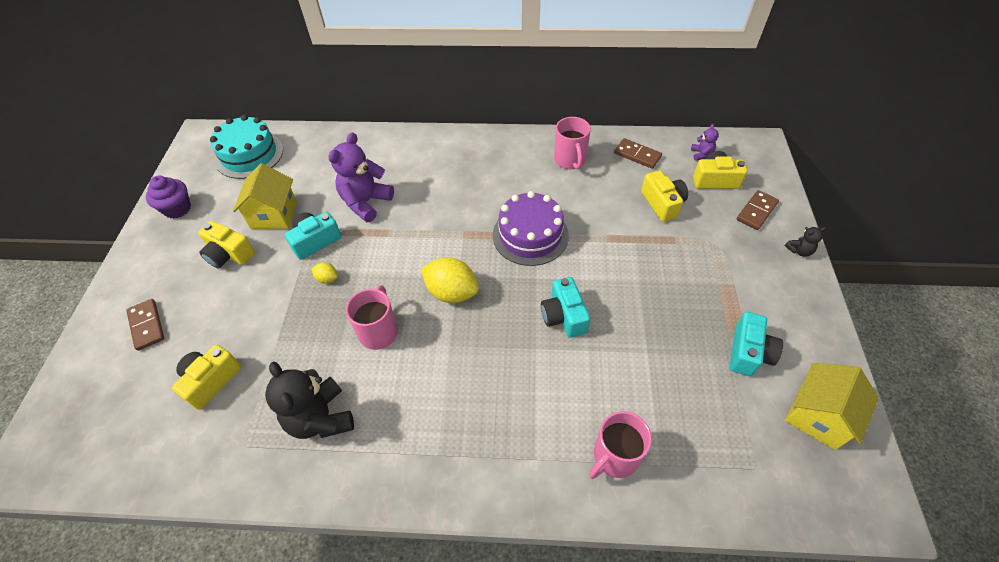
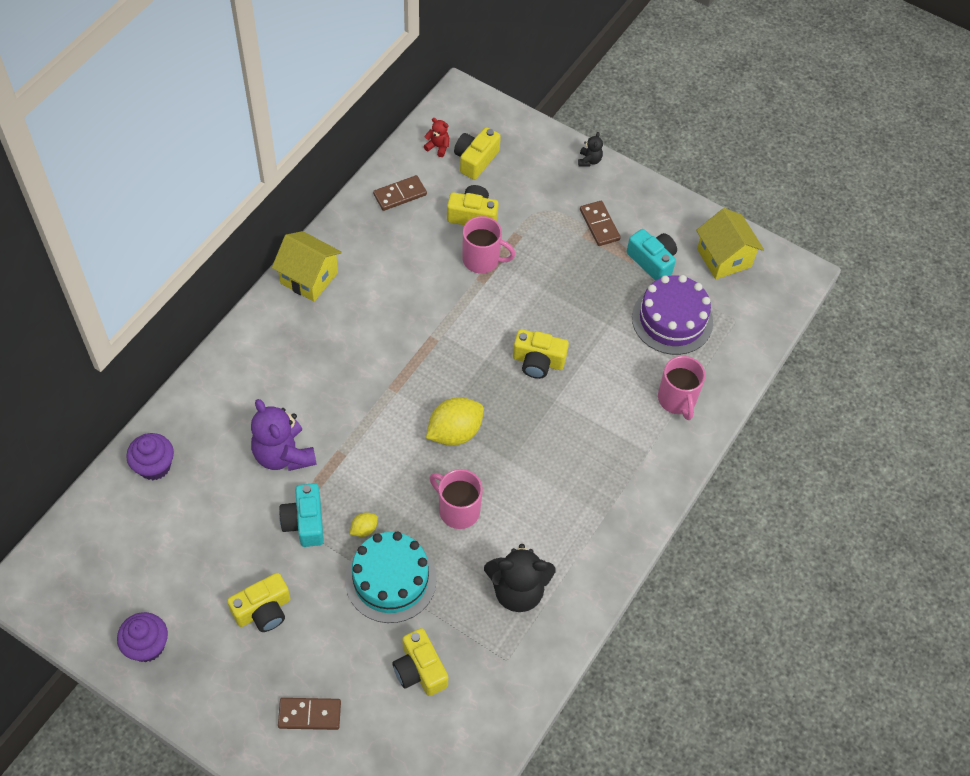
camera: 65 degrees left, 5 degrees up
(249, 155) = (109, 543): turquoise cake -> turquoise cake (390, 579)
(274, 214) = (234, 548): yellow house -> yellow house (309, 278)
(318, 147) = (154, 466): none -> purple cupcake
(530, 235) = (433, 336): purple cake -> purple cake (672, 320)
(564, 316) = (538, 361): turquoise camera -> yellow camera
(570, 160) = (364, 251): pink mug -> pink mug (482, 260)
(701, 154) = (438, 147): purple teddy bear -> red teddy bear
(756, 211) = (531, 157): brown domino -> brown domino (599, 225)

